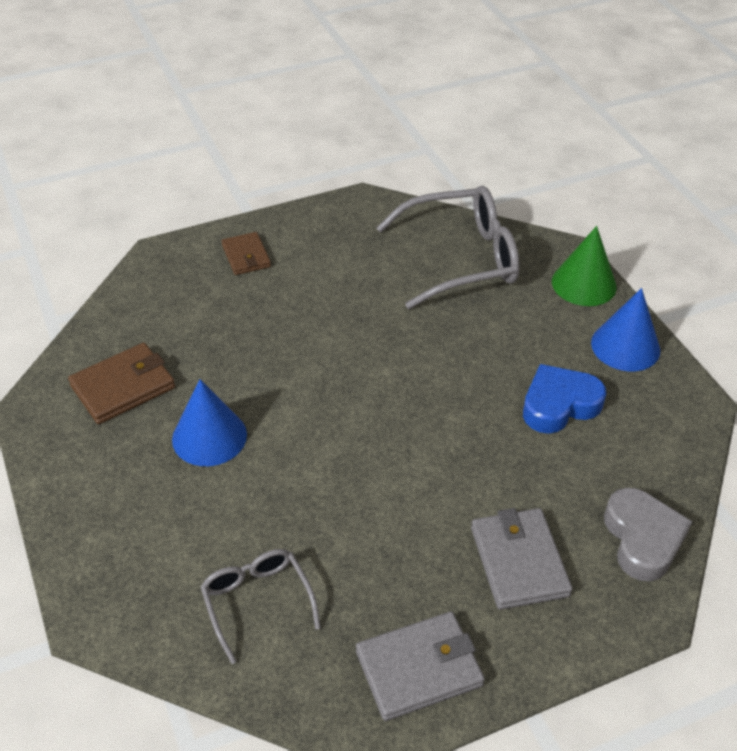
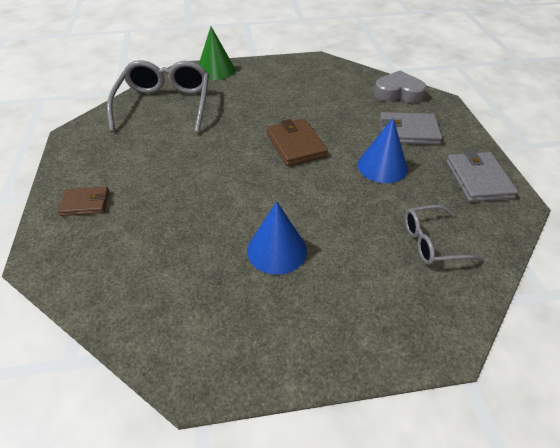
camera: 75 degrees left, 0 degrees up
(123, 387) = (198, 303): brown wallet -> brown wallet (296, 145)
(559, 404) = (303, 97): blue heart -> none
(625, 346) = (270, 69): blue cone -> blue cone (382, 166)

